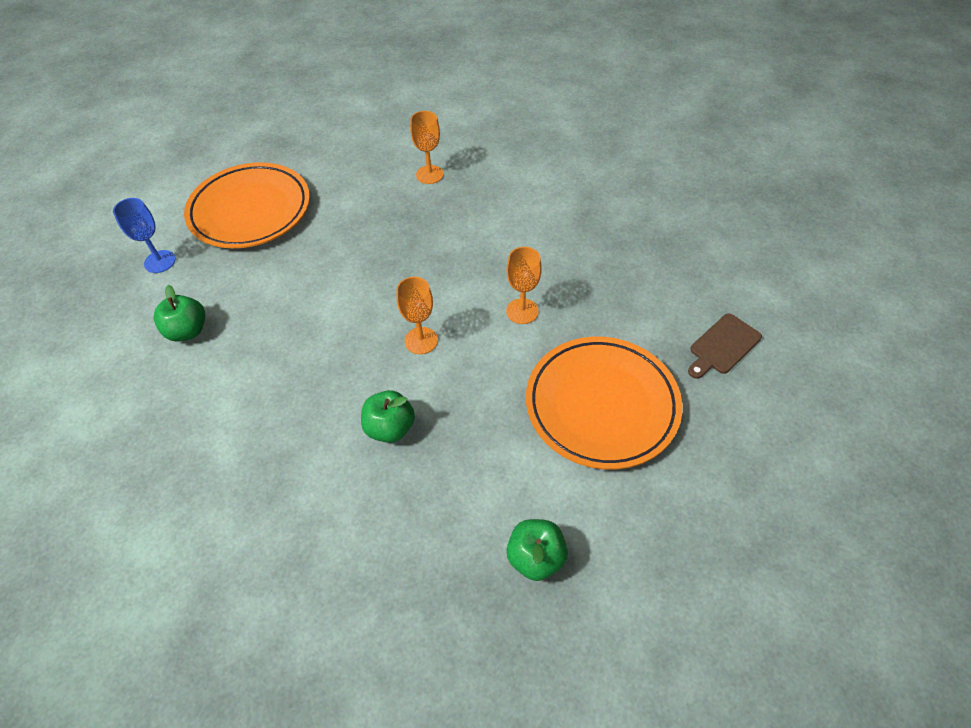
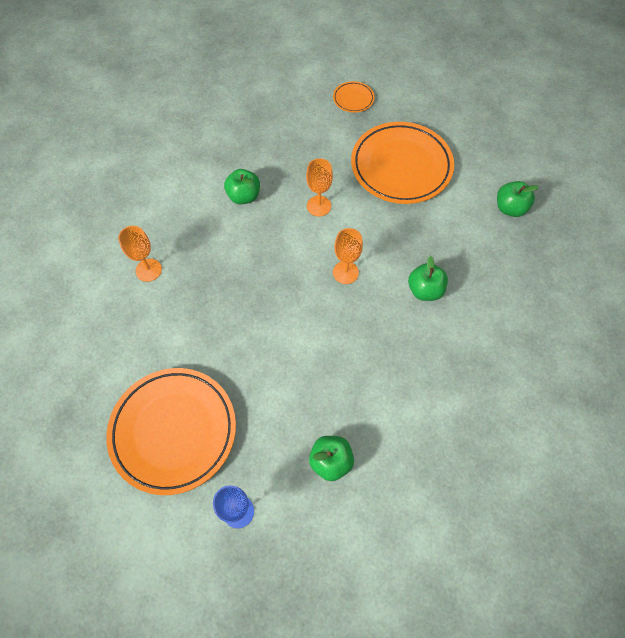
camera: 90 degrees left, 10 degrees up
(531, 240) = (244, 196): none -> green apple
(723, 346) = (353, 99): brown cutting board -> orange plate

